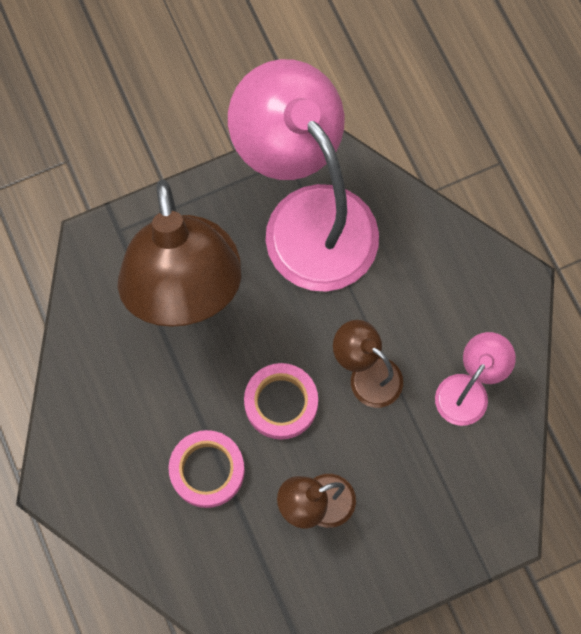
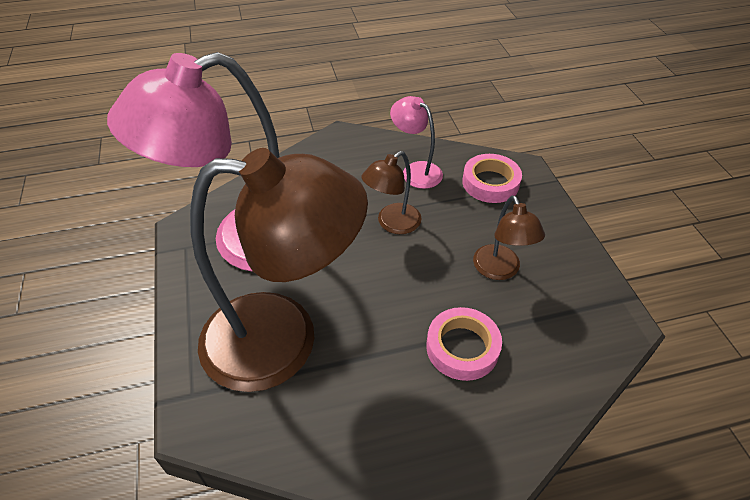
camera: 80 degrees left, 25 degrees down
(281, 403) = (406, 282): pink tape -> pink tape (490, 183)

